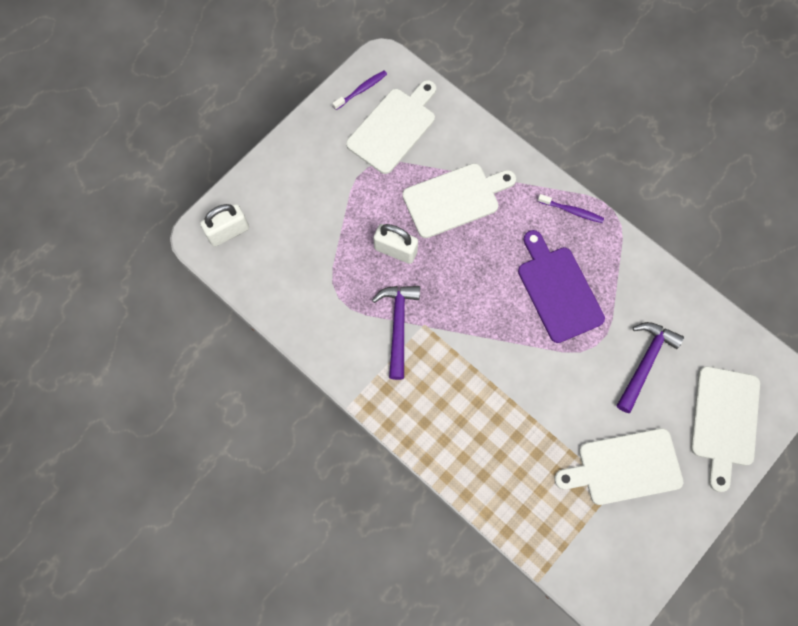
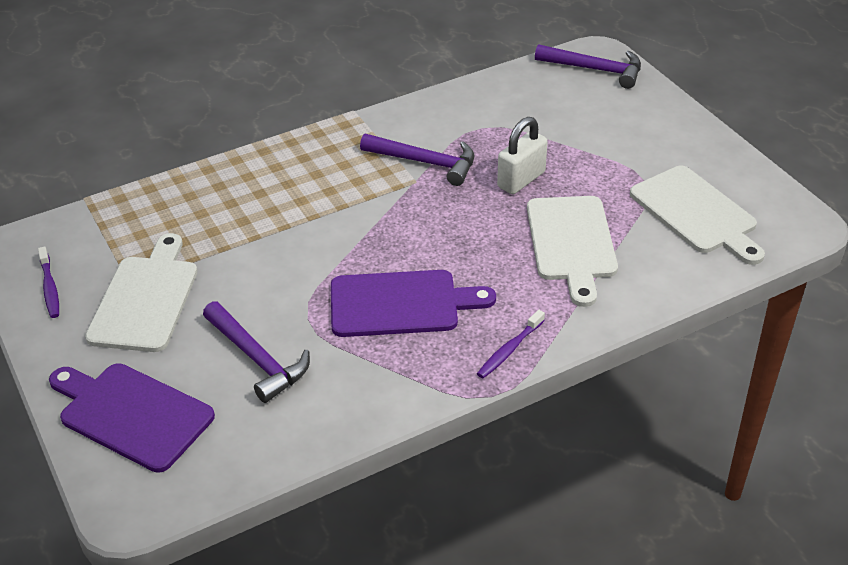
camera: 110 degrees right, 30 degrees down
(228, 232) = (595, 70): white padlock -> purple hammer
(361, 90) = (762, 197): purple toothbrush -> purple toothbrush (50, 288)
(724, 420) = (131, 414): white cutting board -> purple cutting board

